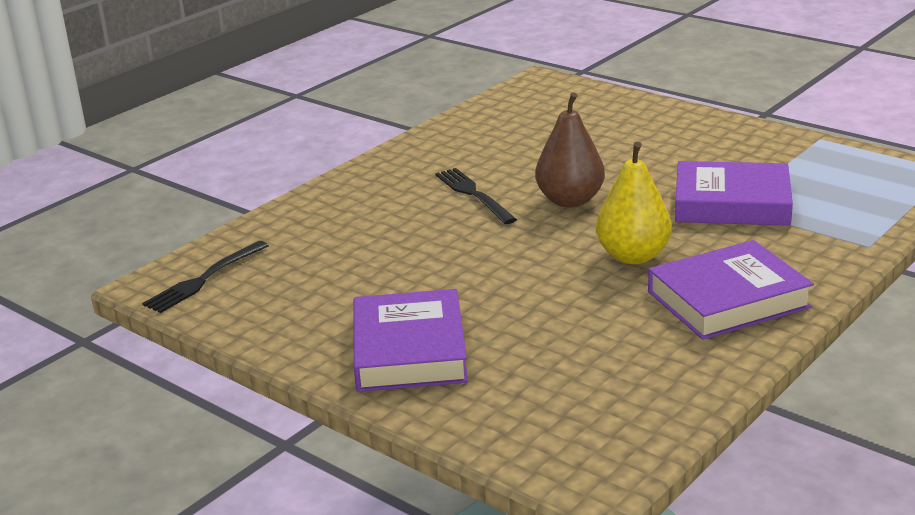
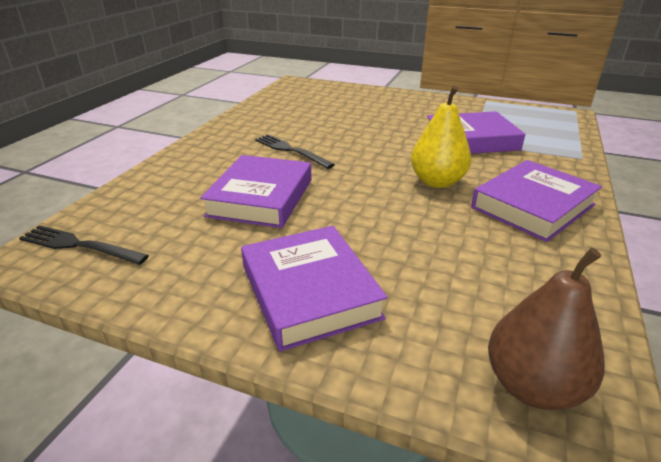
camera: 20 degrees left, 5 degrees up
(204, 279) = (78, 245): black fork -> black fork turned 90 degrees clockwise
(407, 251) = (261, 197): none -> purple book
(570, 200) = (363, 148): brown pear -> brown pear (532, 386)

